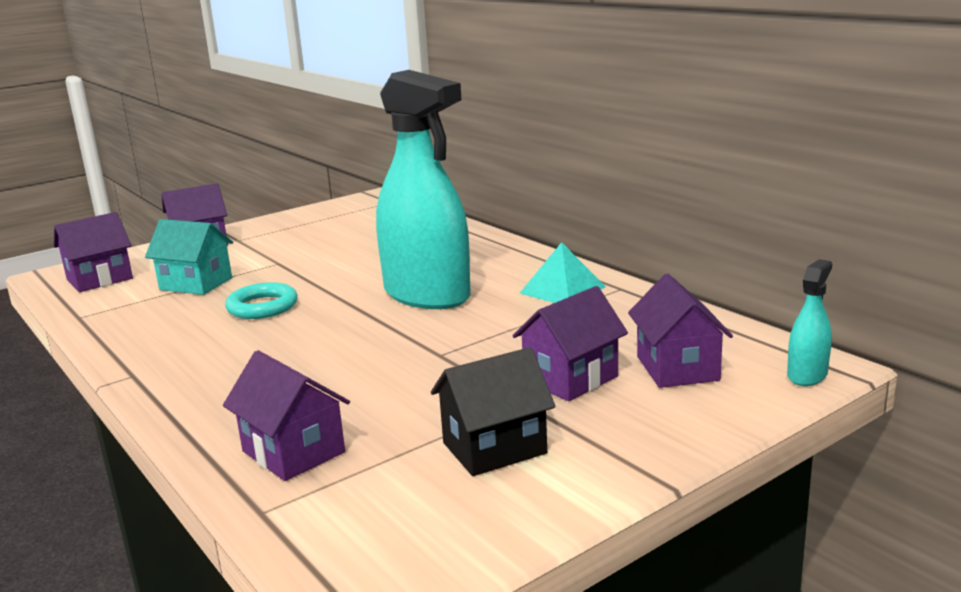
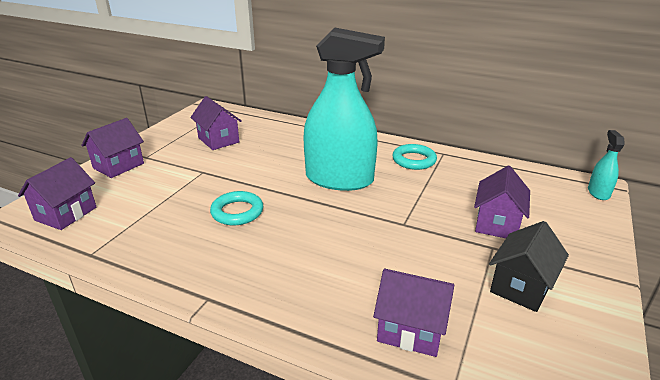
camera: 30 degrees left, 10 degrees up
(196, 284) = (159, 202): turquoise house -> none
(562, 290) = (414, 160): turquoise pyramid -> turquoise ring
(677, 368) = (538, 202): purple house -> purple house (218, 140)

